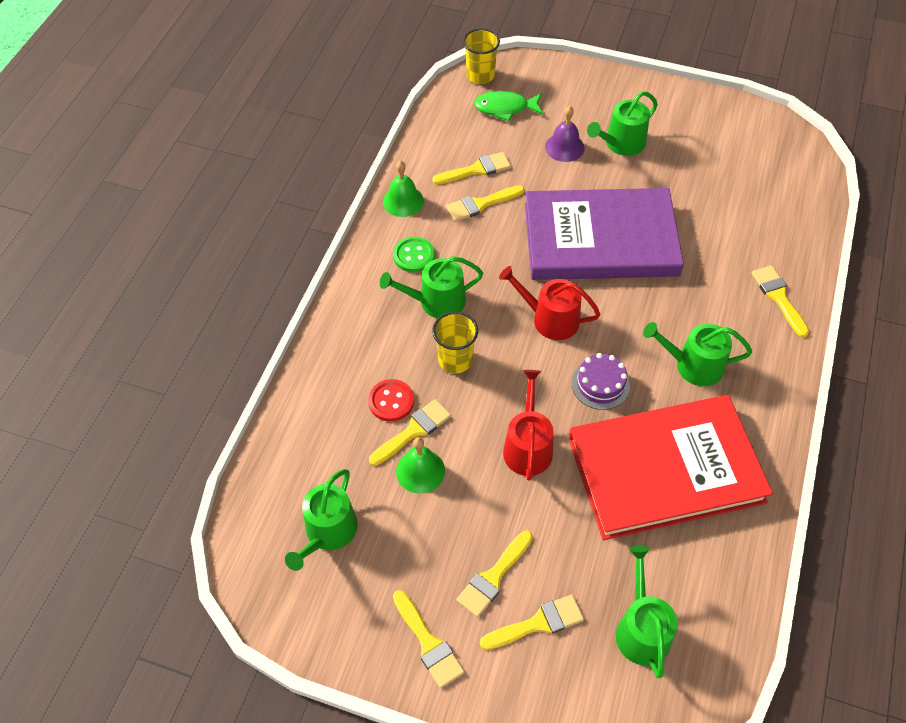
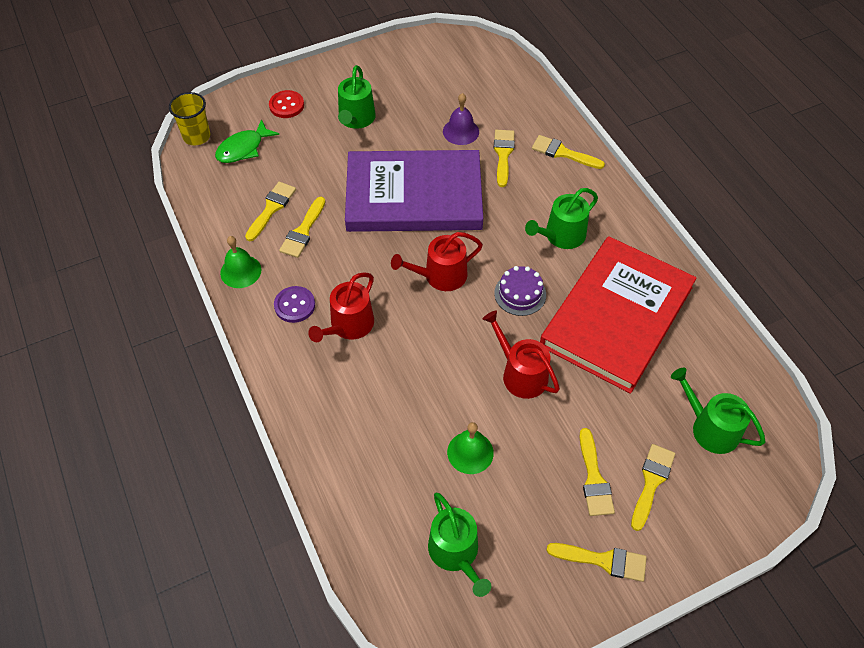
camera: 45 degrees left, 0 degrees up
(391, 401) = (396, 422): red button -> red button (286, 105)
(413, 431) = (435, 429): yellow brush -> yellow brush (503, 154)
(414, 256) = (294, 305): green button -> purple button
(436, 302) = (349, 325): green watering can -> red watering can
(455, 360) = (408, 356): yellow cup -> none
(564, 147) = (319, 148): purple bell -> purple bell (461, 131)
(600, 239) = (414, 196): purple book -> purple book turned 45 degrees clockwise

